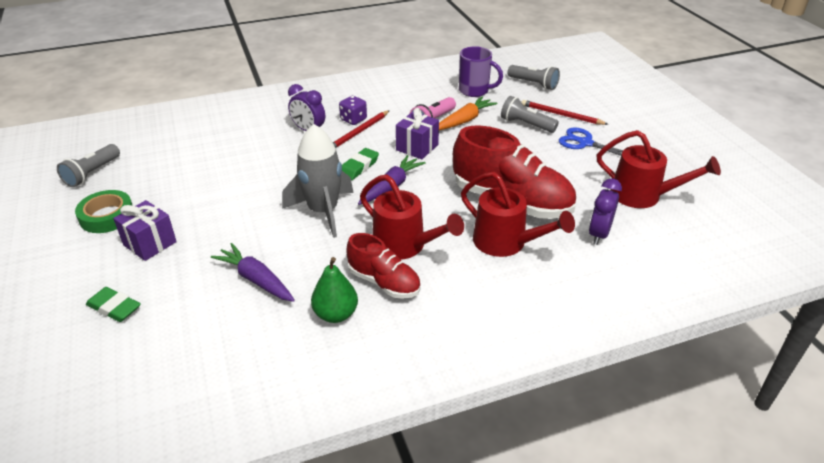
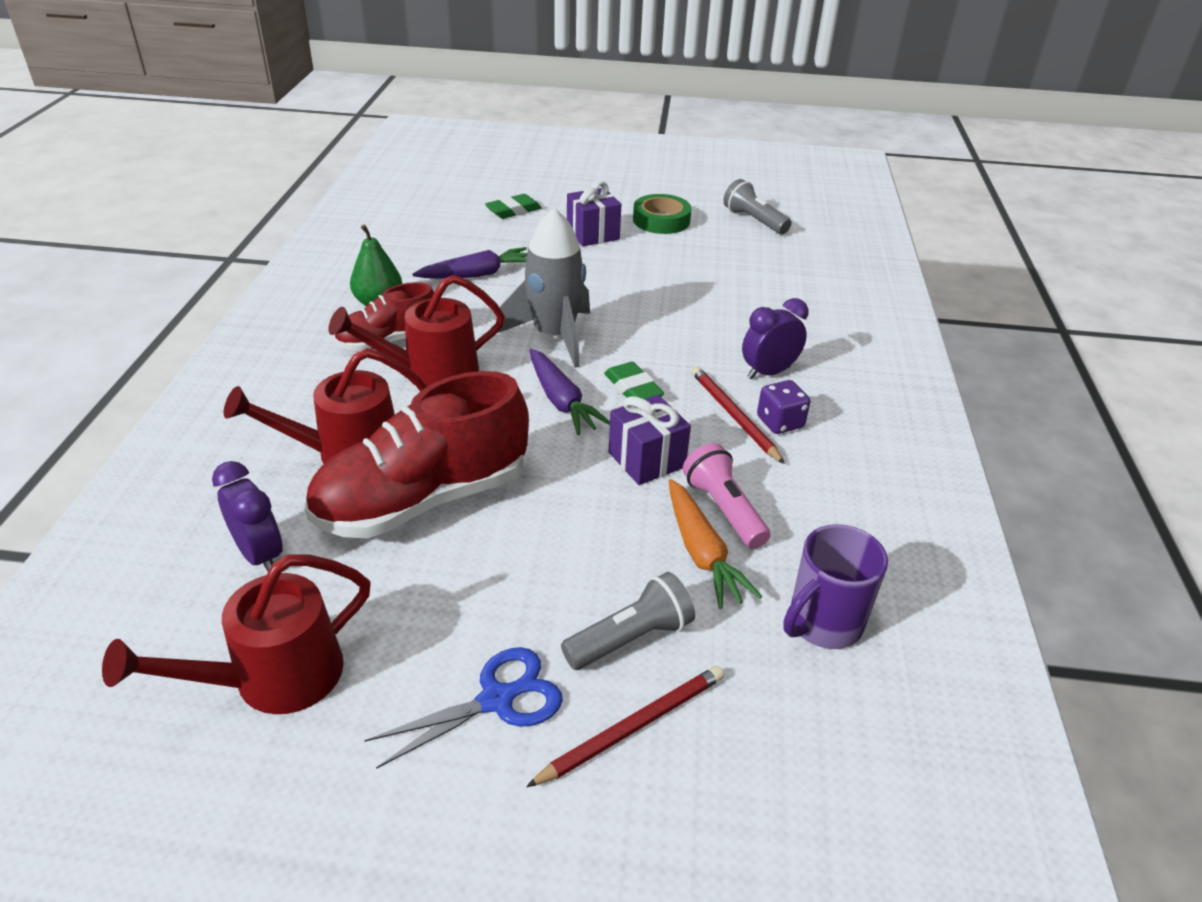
camera: 115 degrees right, 0 degrees up
(533, 84) = (814, 760): grey flashlight -> none

